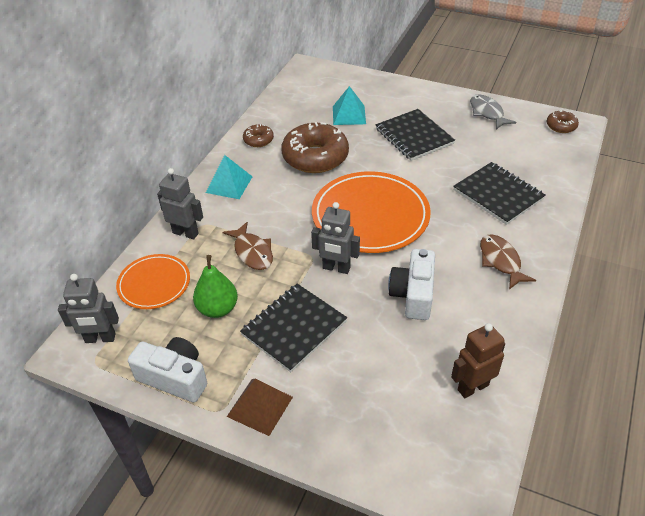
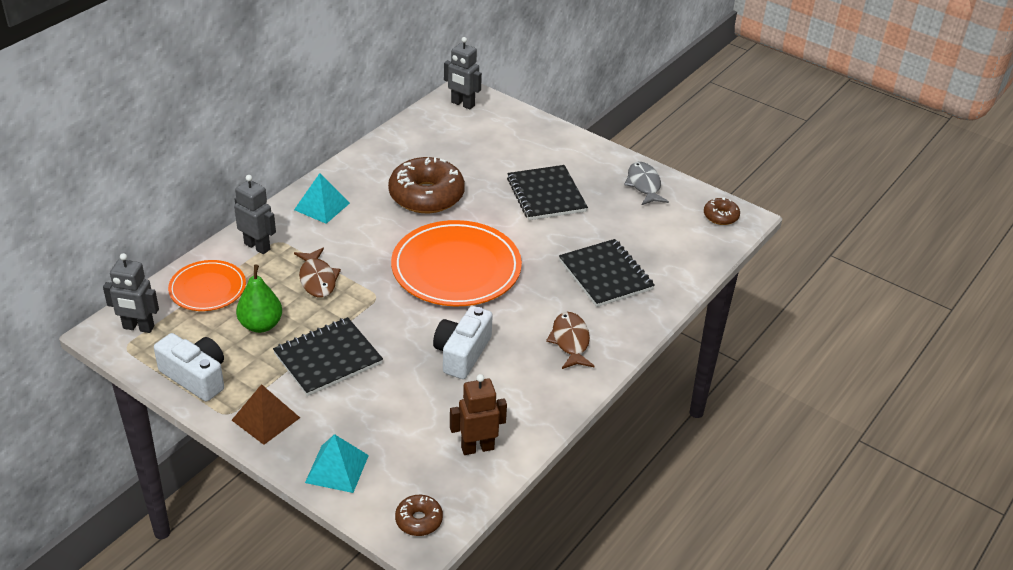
camera: 10 degrees right, 5 degrees down
(258, 140) = (373, 165): brown donut -> brown donut (419, 520)
(336, 268) = (396, 312): grey robot -> grey robot (462, 104)
(349, 115) = (485, 157): turquoise pyramid -> turquoise pyramid (337, 469)

